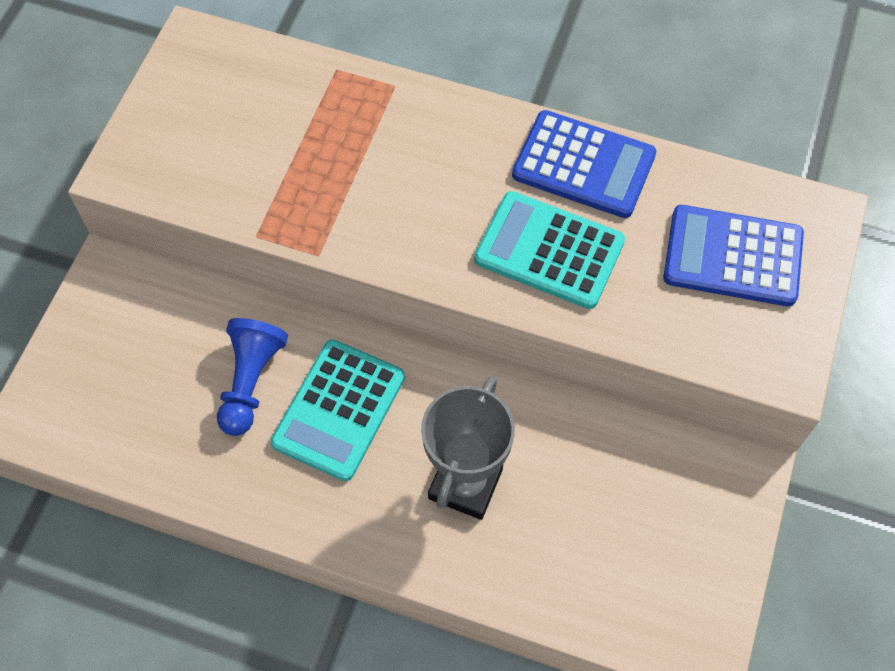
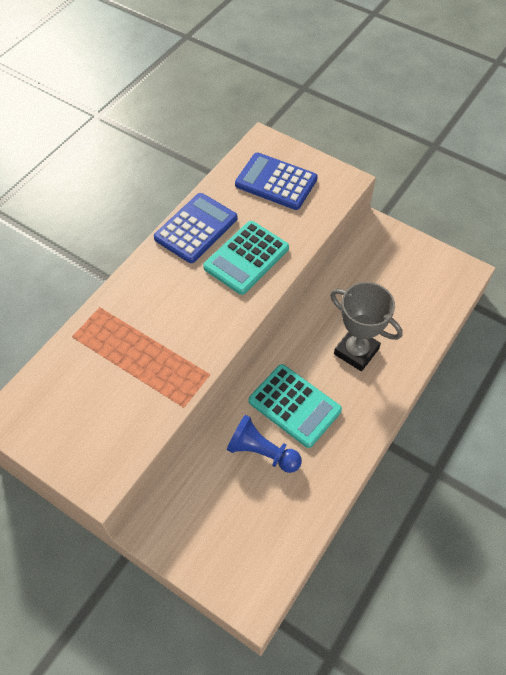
camera: 75 degrees left, 5 degrees down
(733, 256) = (276, 182): blue calculator -> blue calculator turned 90 degrees clockwise

